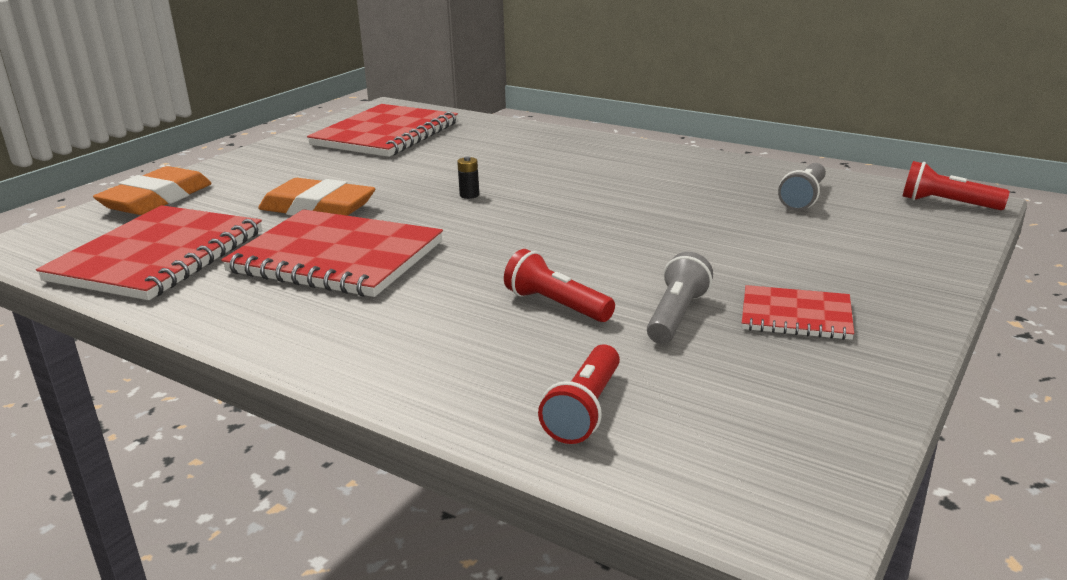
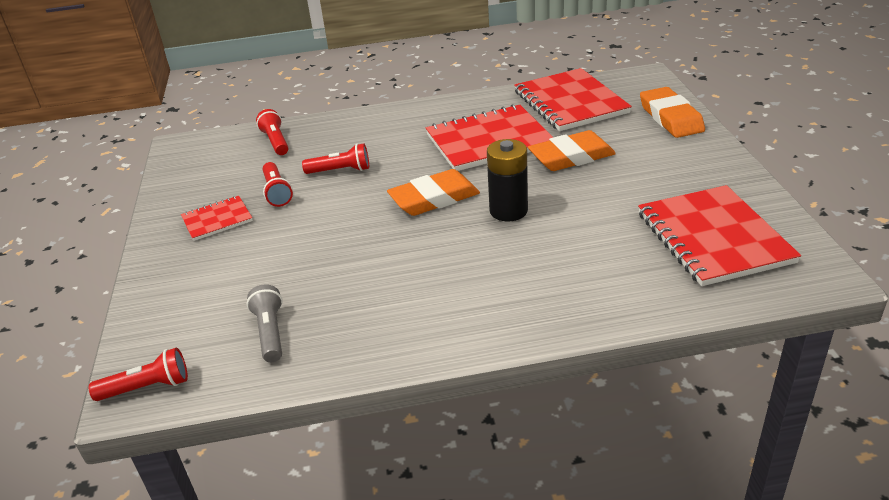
camera: 140 degrees right, 10 degrees up
(469, 195) = (508, 211): black battery -> black battery, size x2.38
(509, 230) = (434, 198): none -> orange eraser
(676, 315) = (277, 192): grey flashlight -> red flashlight

